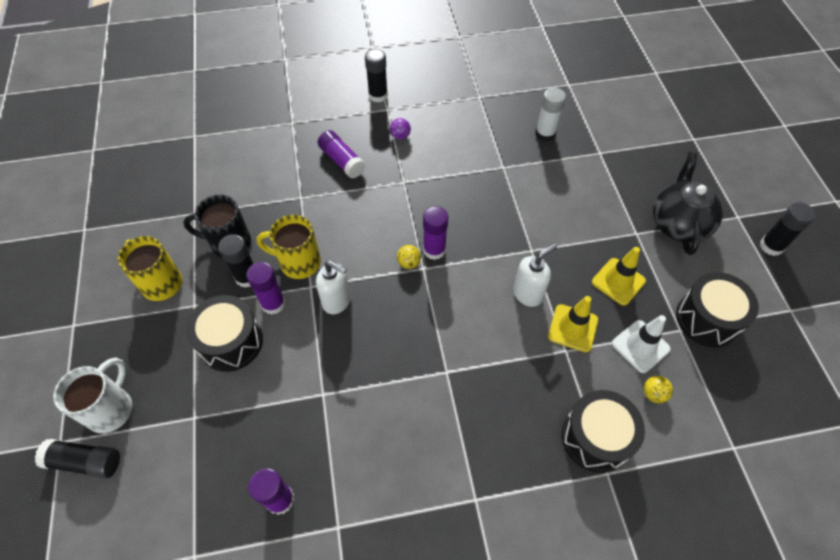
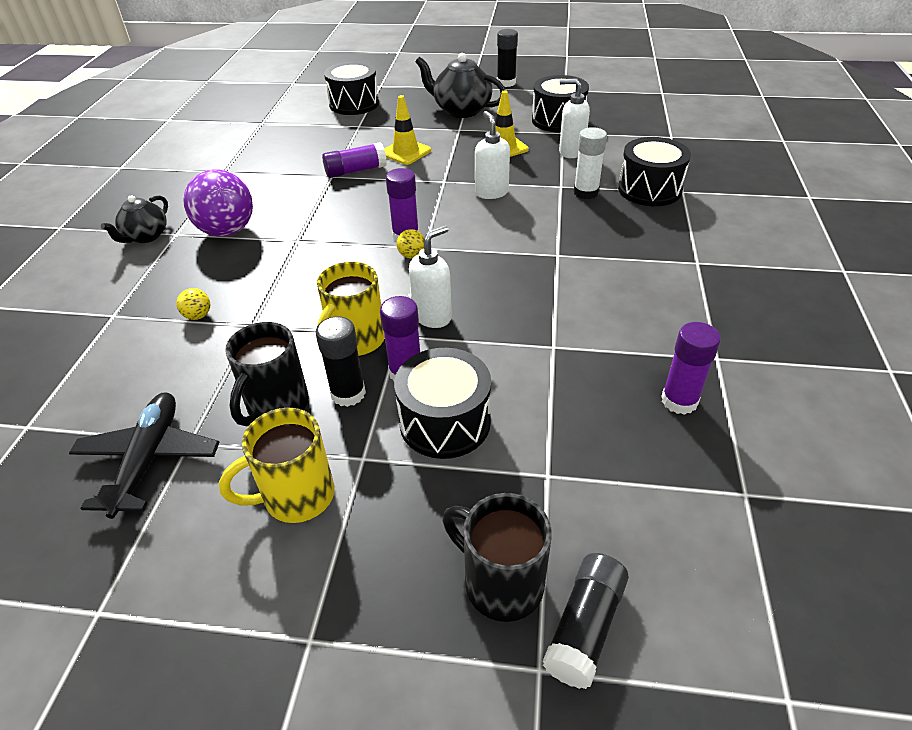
camera: 70 degrees left, 15 degrees down
(111, 409) = (501, 583): white mug -> black mug
(178, 201) = (149, 459): none -> black plane
(342, 161) = (223, 281): purple glue stick -> purple glue stick (356, 171)
(378, 95) = (146, 236): black glue stick -> black teapot
(400, 136) = (227, 231): purple ball -> purple ball, size x2.36
(545, 134) = (310, 146): white glue stick -> white glue stick (586, 192)
(573, 328) = (539, 178): yellow traffic cone -> yellow traffic cone (405, 152)
(640, 133) = (354, 104): none -> black drum
(640, 346) = (571, 152): white traffic cone -> white soap dispenser
(653, 394) = (617, 156): yellow ball -> yellow ball (198, 316)

